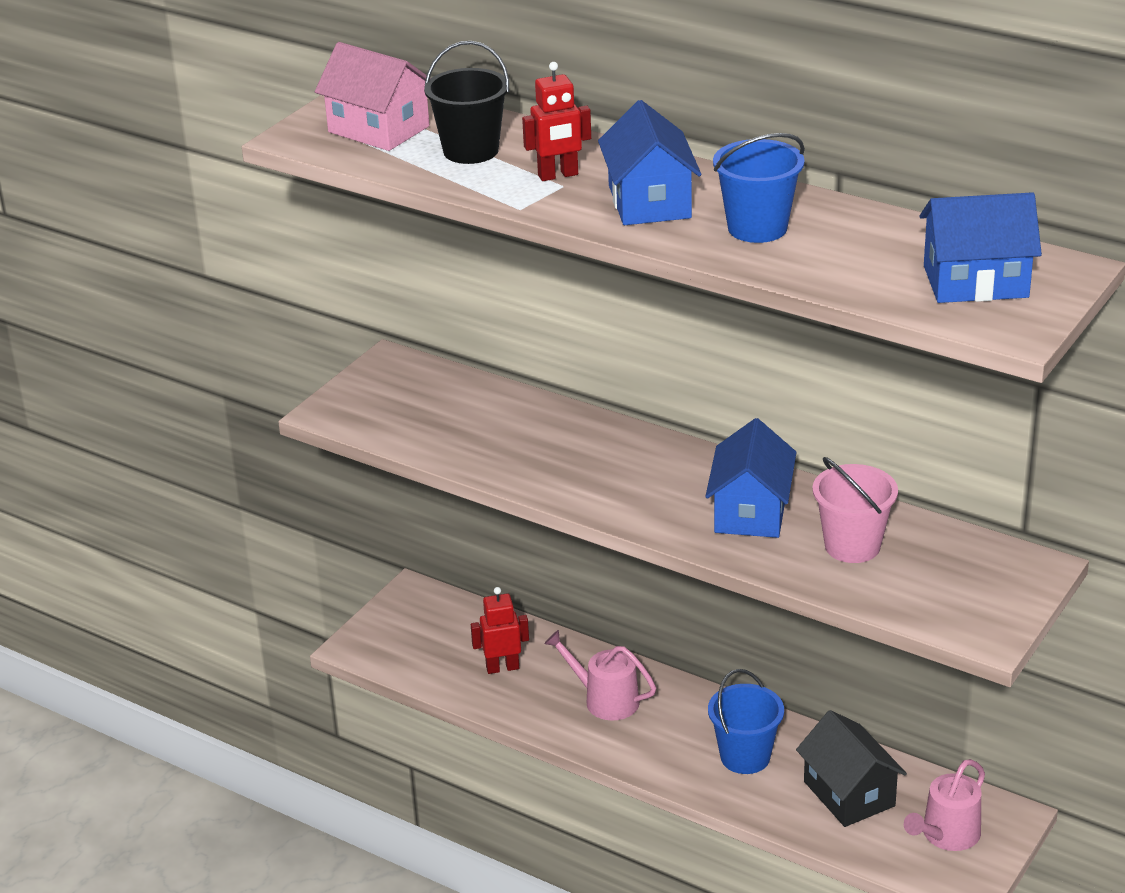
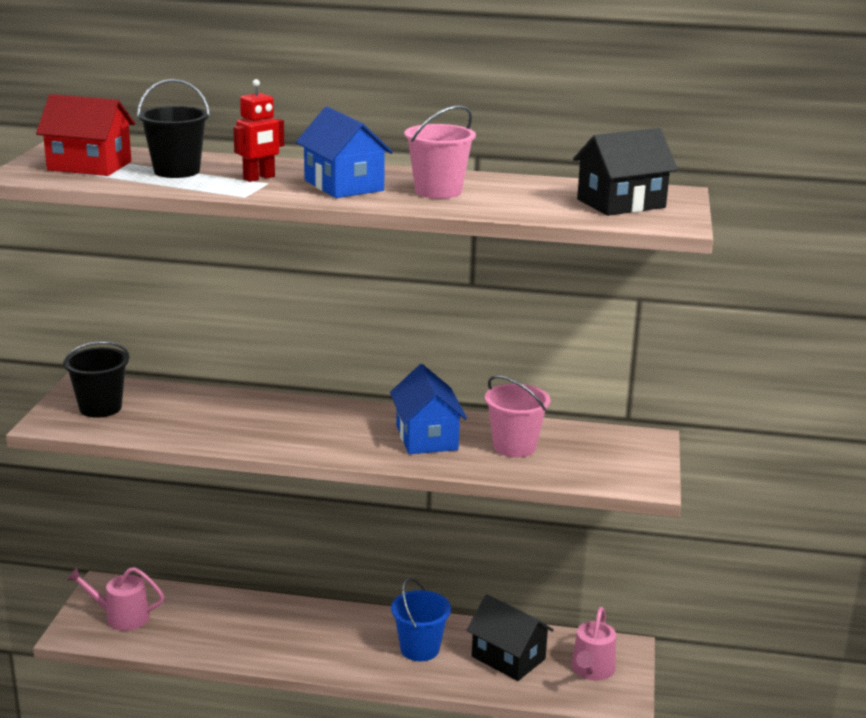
camera: 25 degrees left, 10 degrees down
(378, 129) = (89, 166): pink house -> red house
(394, 399) = (100, 408): none -> black bucket
(502, 667) = (201, 625): red robot -> none
(605, 700) = (294, 631): pink watering can -> pink watering can (121, 617)
(757, 228) = (438, 191): blue bucket -> pink bucket
(975, 281) = (621, 203): blue house -> black house

